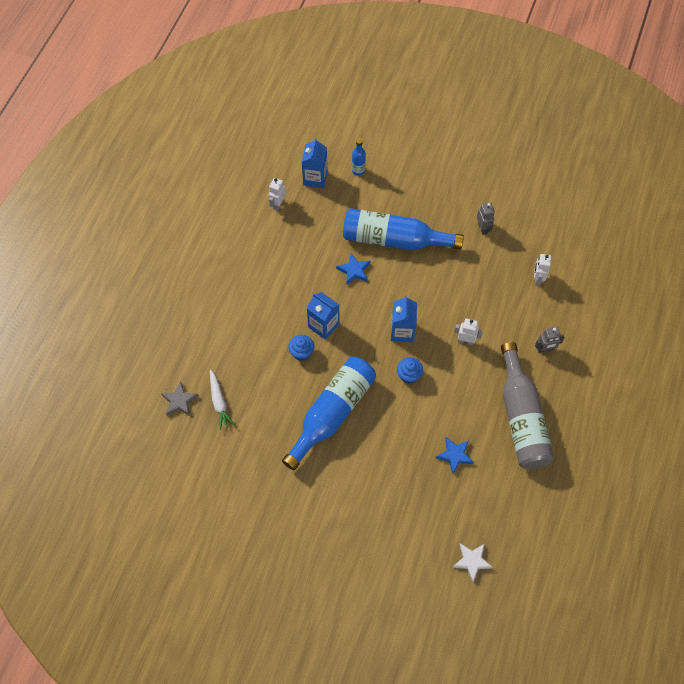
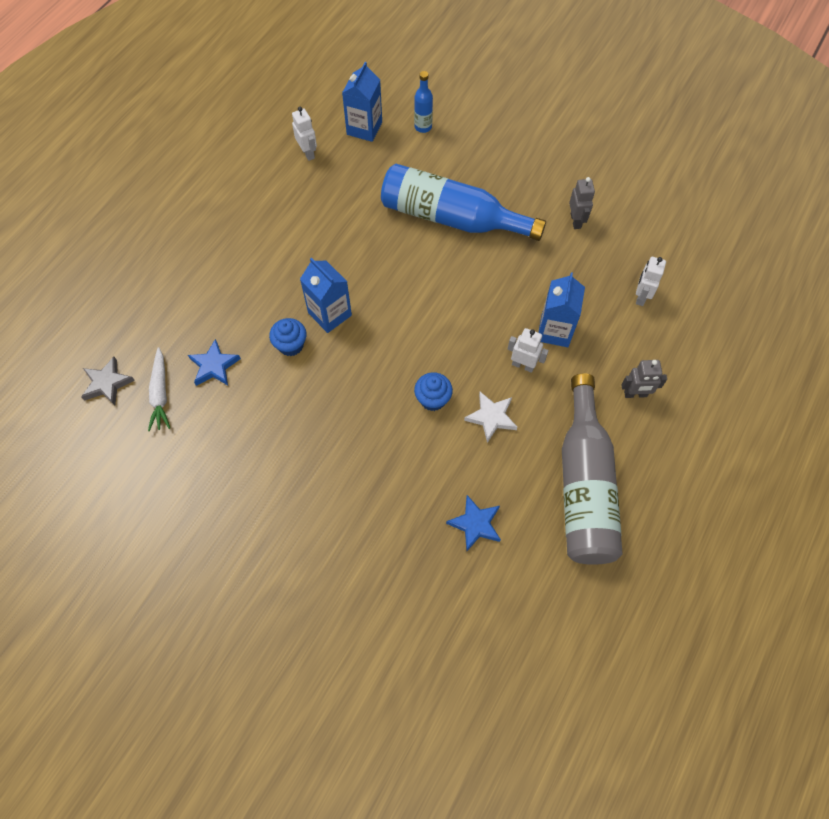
camera: 10 degrees right, 0 degrees up
(278, 204) = (308, 153): white robot -> white robot turned 120 degrees clockwise
(332, 413) = (312, 434): blue bottle -> none
(354, 270) = (388, 249): blue star -> blue star (214, 366)
(402, 331) = (436, 338): blue carton -> blue carton (554, 331)
(472, 561) = (469, 690): white star -> white star (491, 417)

